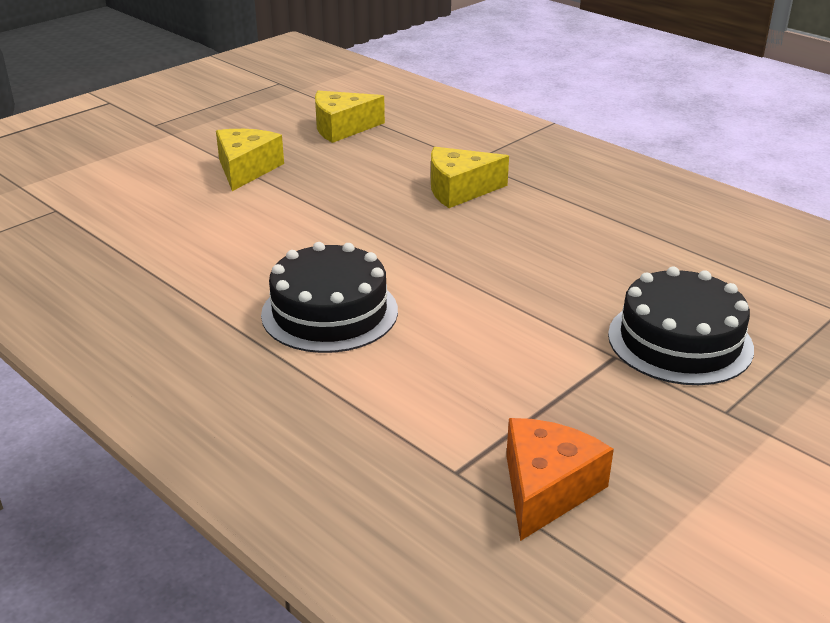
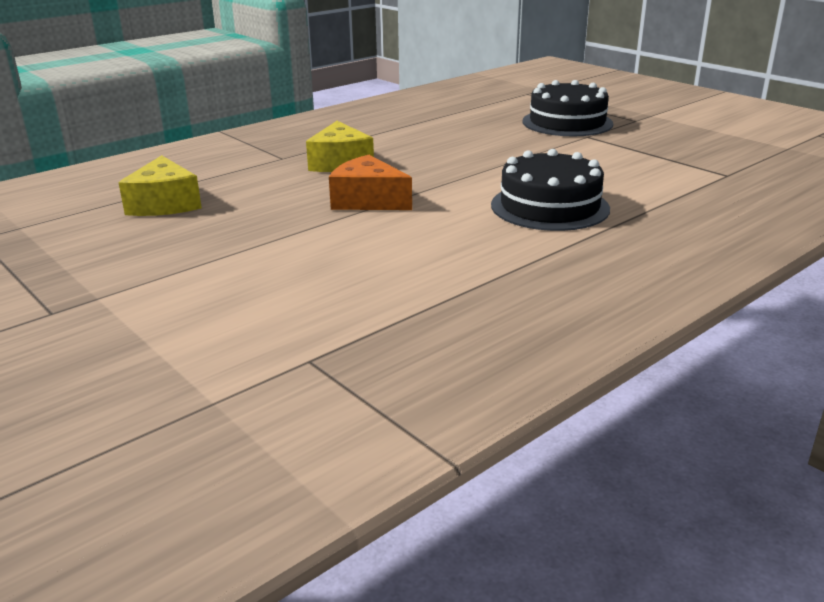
camera: 85 degrees left, 5 degrees down
(246, 169) = (246, 247): yellow cheese -> none
(546, 489) = (729, 156): orange cheese -> orange cheese (368, 201)

